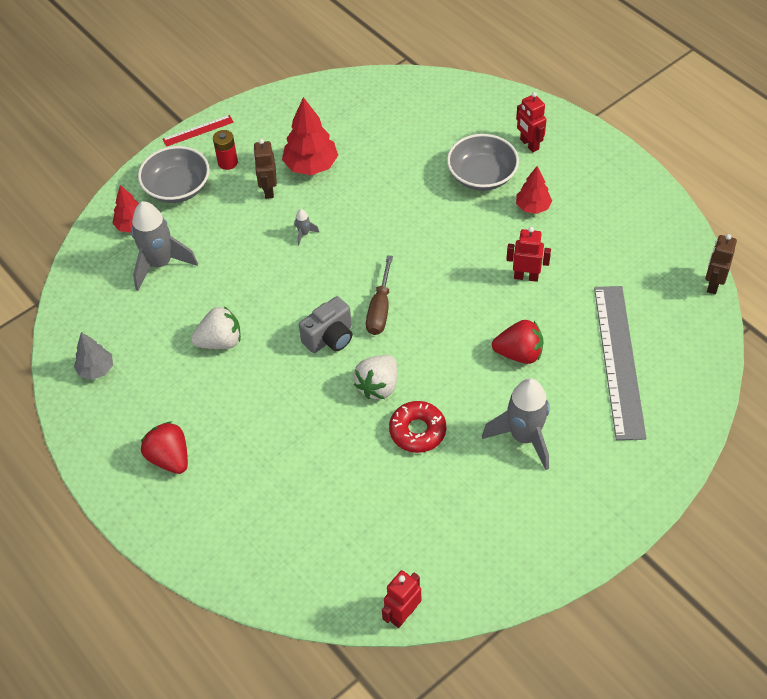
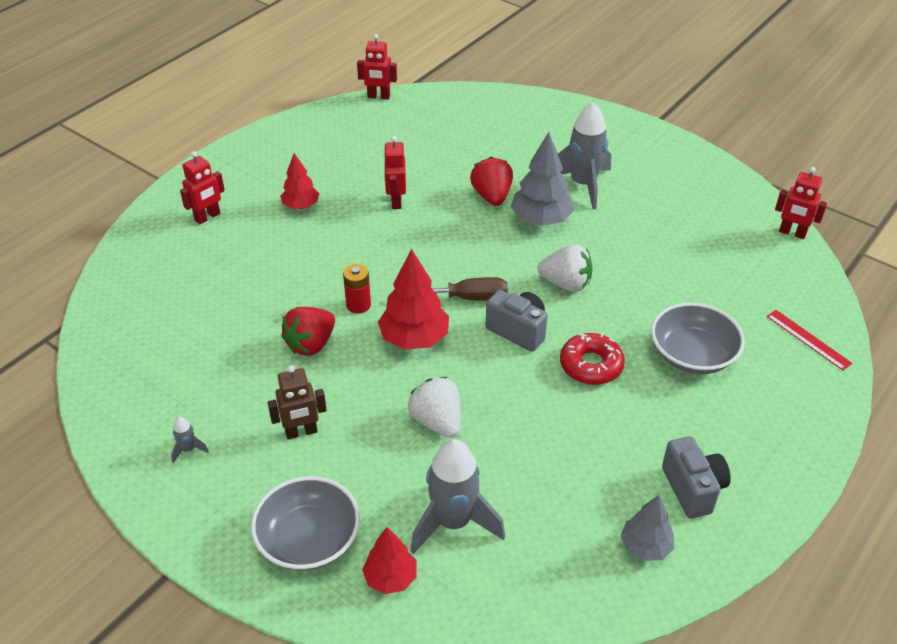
camera: 105 degrees left, 10 degrees down
(130, 414) = (693, 489): none -> grey camera
(169, 458) = (730, 435): red strawberry -> red strawberry (311, 344)
(198, 131) = (188, 544): red ruler -> red ruler (808, 339)
(220, 341) = (556, 426): white strawberry -> white strawberry (437, 421)
(227, 162) = (253, 490): red battery -> red battery (358, 305)
(304, 234) = (371, 381): grey rocket -> grey rocket (188, 449)
(311, 166) = (253, 397): red tree -> red tree (414, 339)
(417, 431) = (606, 249): red donut -> red donut (591, 365)
(474, 387) = (541, 220): none -> grey tree
(482, 175) = (258, 246): grey bowl -> grey bowl (692, 355)
(619, 360) = (479, 140): grey ruler -> none
(713, 284) = (378, 97): brown robot -> red robot

